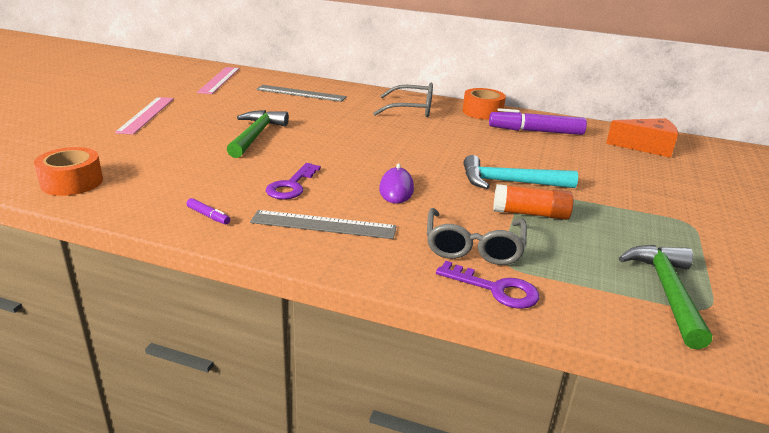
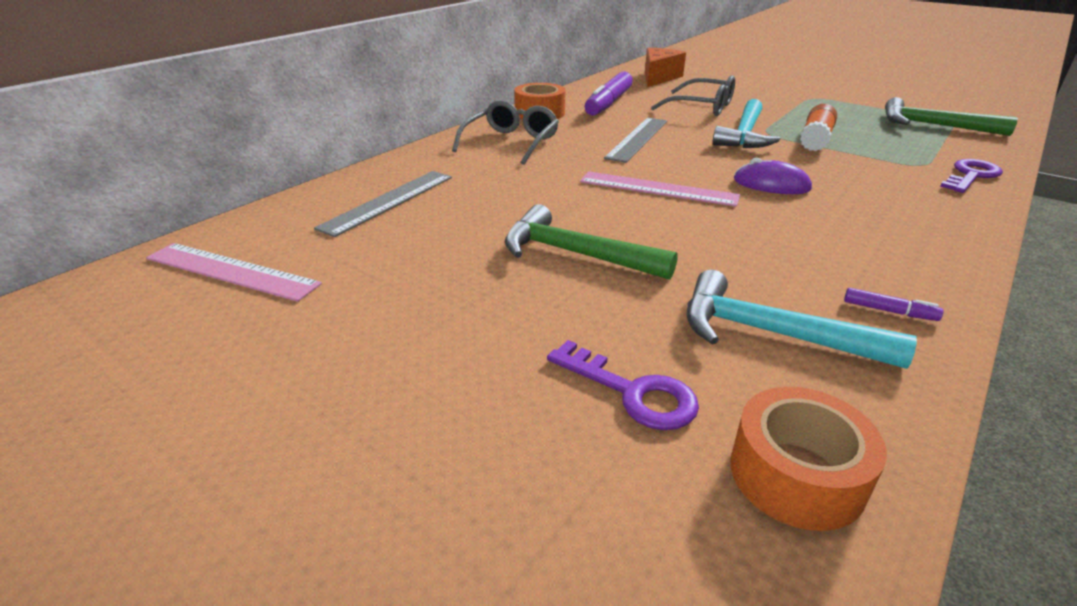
camera: 70 degrees left, 5 degrees up
(146, 115) = (405, 372): pink ruler -> pink ruler (658, 189)
(180, 181) = (772, 333): none -> turquoise hammer
(208, 216) = (889, 311): purple marker -> purple marker turned 60 degrees clockwise
(291, 186) = (772, 243): purple key -> purple key (633, 392)
(323, 225) = (881, 234): grey ruler -> grey ruler (638, 139)
(473, 247) = (895, 171): grey glasses -> grey glasses (702, 107)

